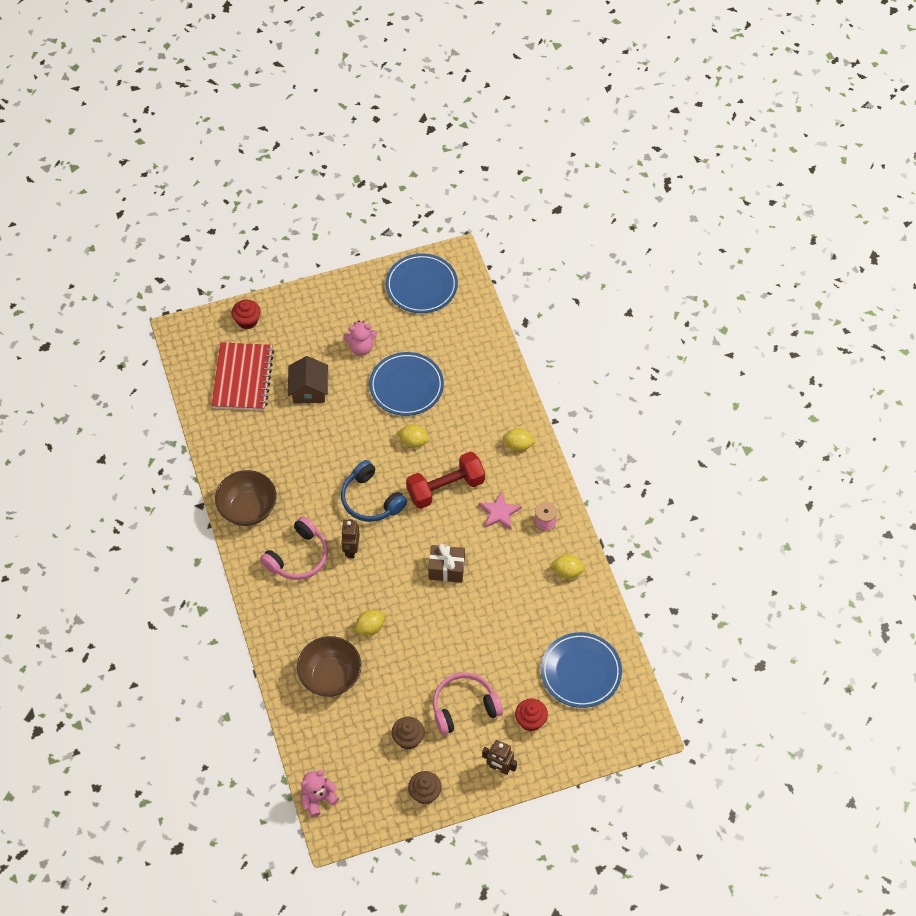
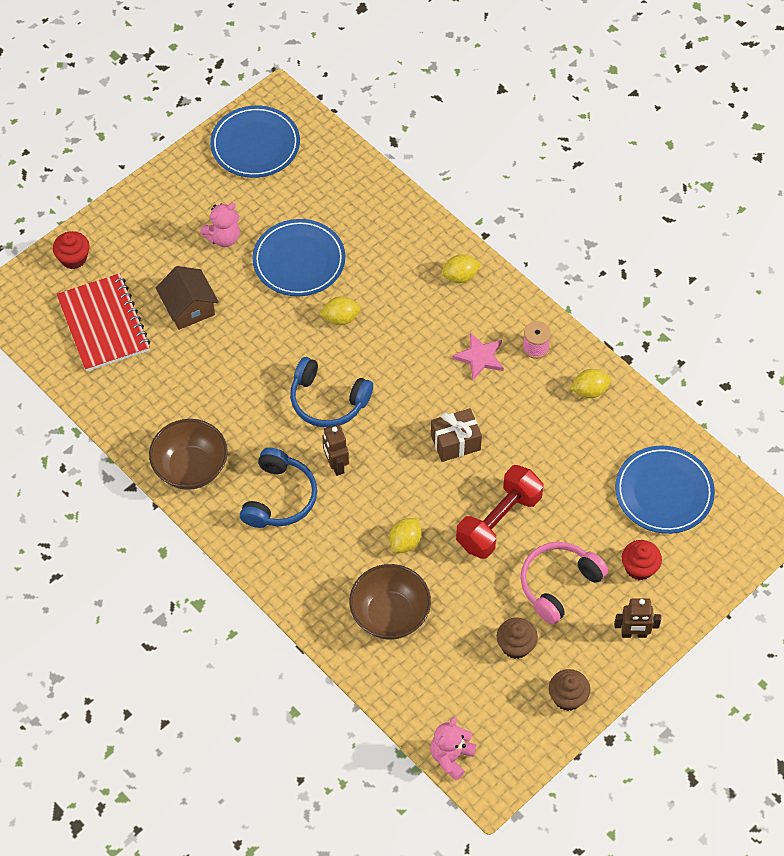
camera: 25 degrees left, 0 degrees up
(298, 557) = (279, 498): pink headphones -> blue headphones
(445, 488) = (405, 355): red dumbbell -> red dumbbell (498, 521)

